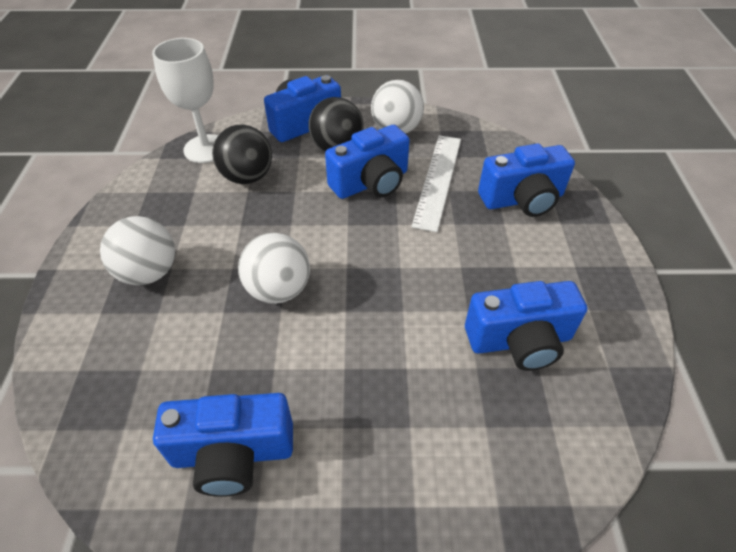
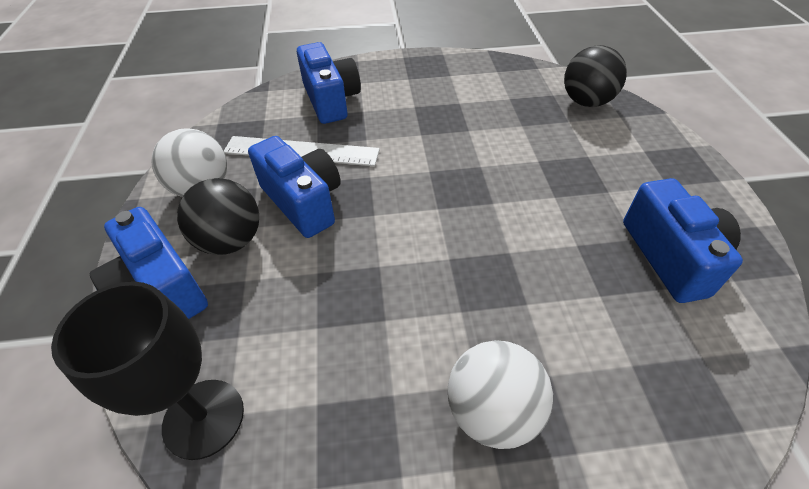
camera: 95 degrees left, 0 degrees up
(206, 149) = (203, 418): white goblet -> black goblet
(247, 177) = (285, 334): black ball -> black ball (586, 102)
(278, 289) = (482, 258): white ball -> none
(519, 341) = (490, 105): blue camera -> none

